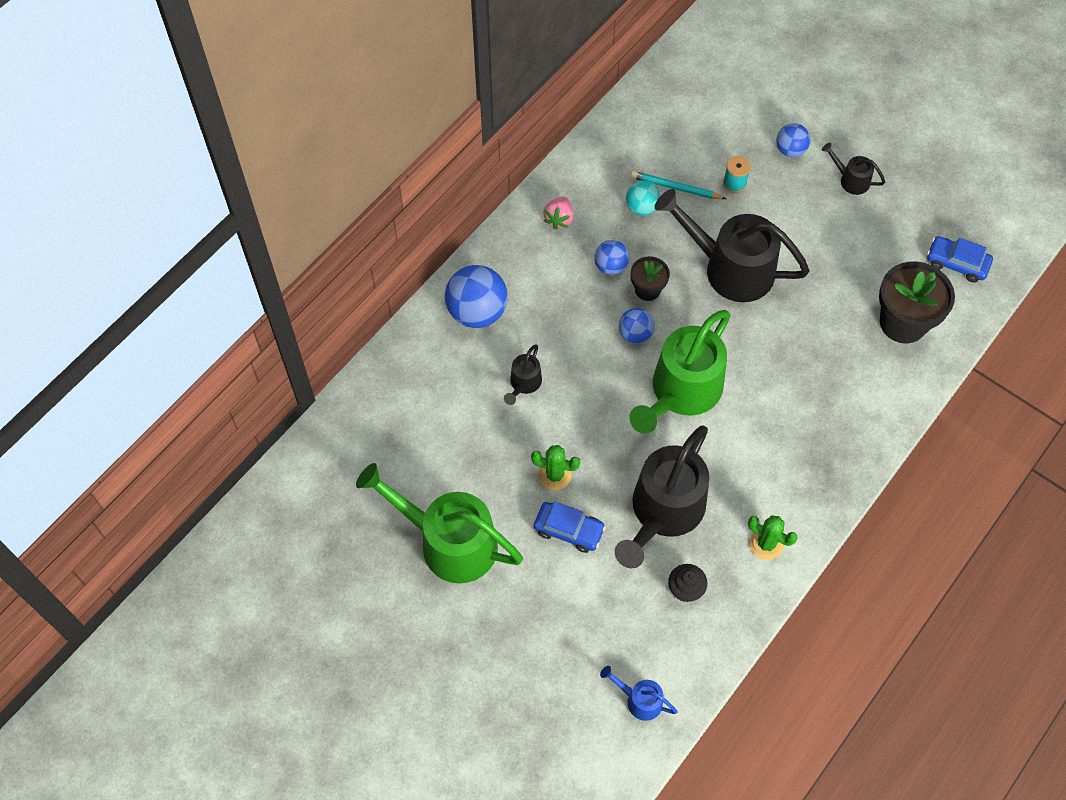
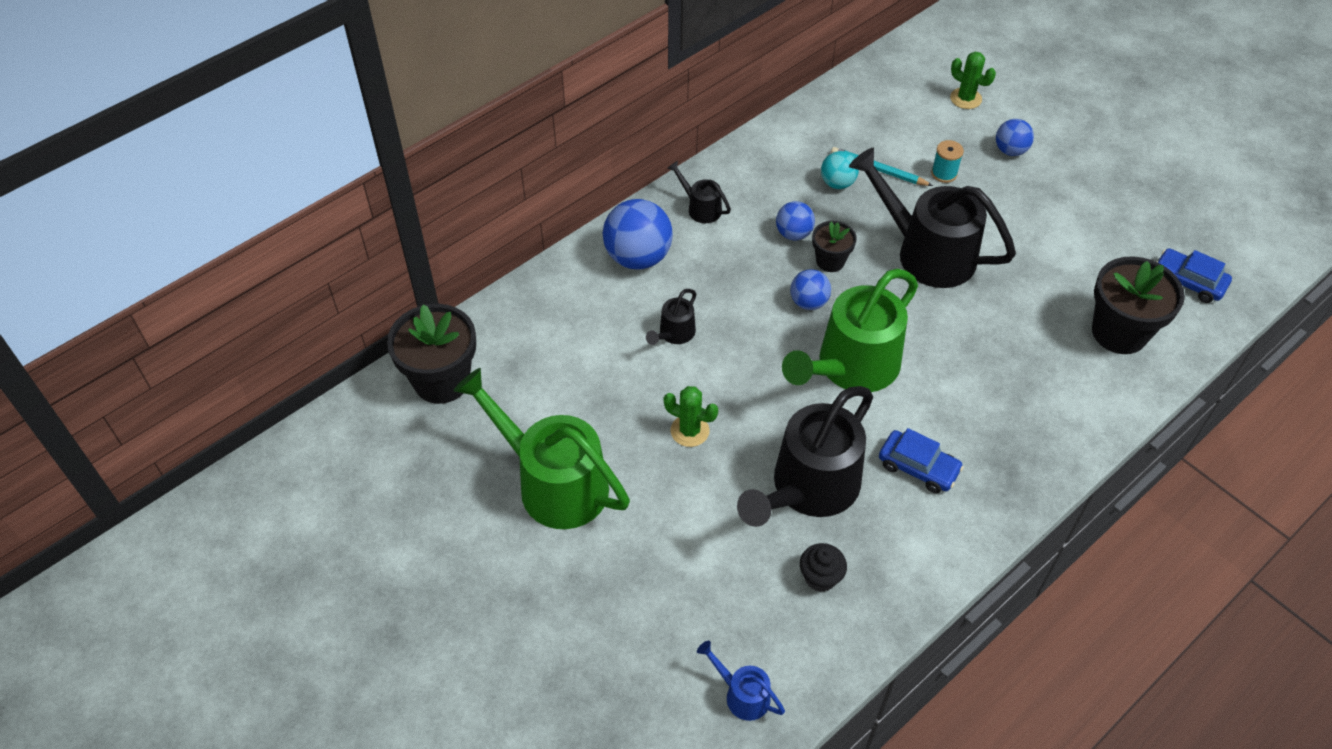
camera: 10 degrees right, 10 degrees down
(330, 461) = (442, 380): none -> black flower pot
(559, 219) = (745, 182): pink strawberry -> none
(569, 530) = (694, 491): blue car -> blue car (918, 467)
(766, 544) = (926, 542): green cactus -> green cactus (965, 98)
(850, 180) = (1074, 186): black watering can -> black watering can (700, 208)

